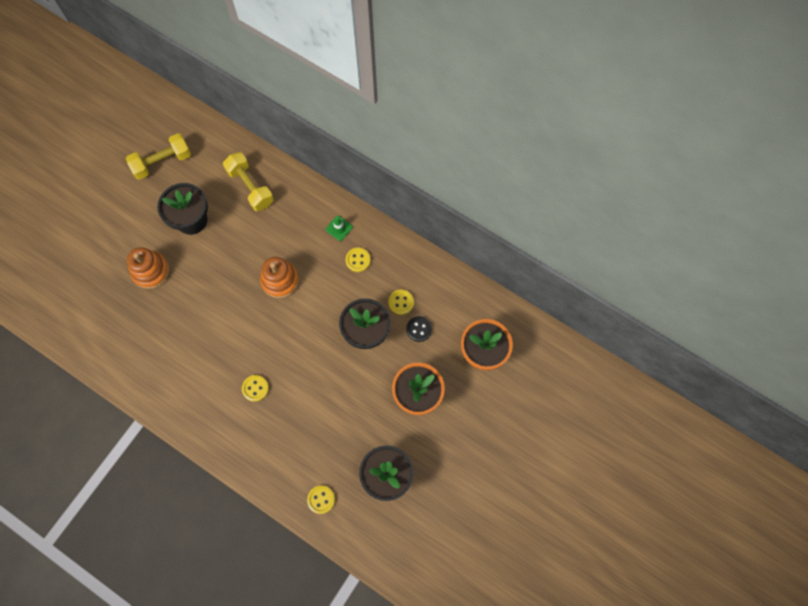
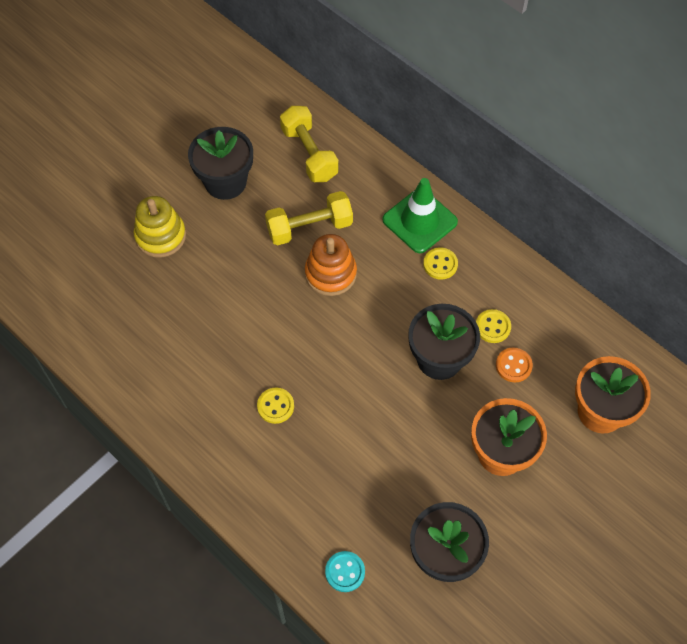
camera: 10 degrees right, 10 degrees down
(151, 271) = (160, 236): orange stacking toy -> yellow stacking toy
(162, 162) = (199, 108): yellow dumbbell -> yellow dumbbell (309, 227)
(321, 499) = (345, 572): yellow button -> turquoise button
(339, 228) = (420, 221): green traffic cone -> green traffic cone, size x2.04
(419, 329) = (513, 365): black button -> orange button

